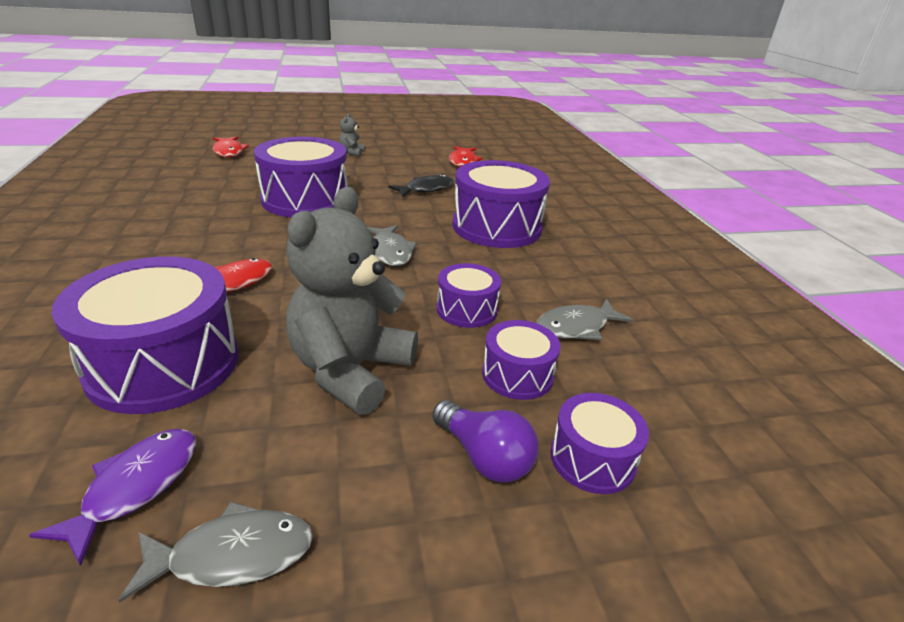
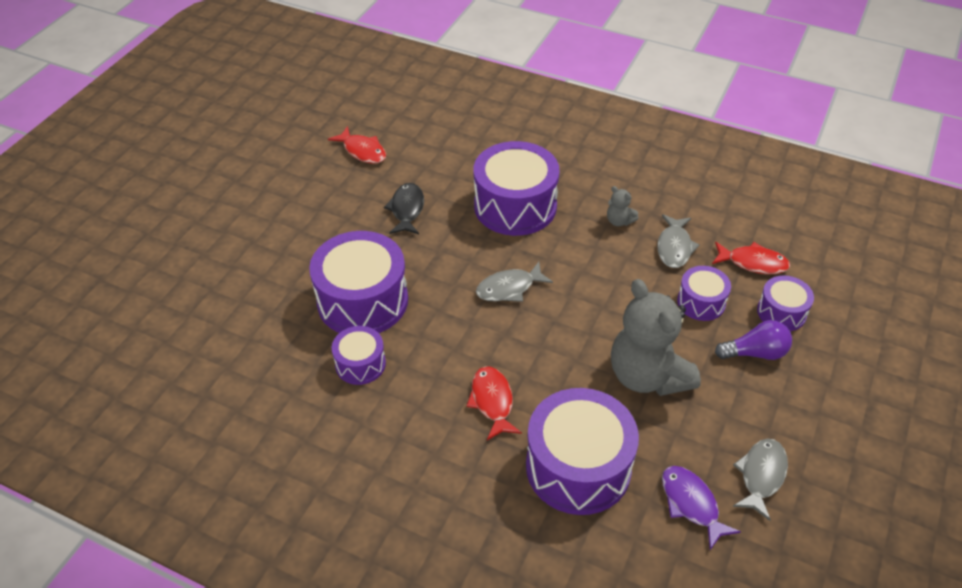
camera: 50 degrees left, 15 degrees up
(229, 152) = (171, 315): red fish -> red fish (753, 263)
(352, 153) = (265, 218): grey teddy bear -> grey teddy bear (619, 221)
(391, 252) = (509, 288): grey fish -> grey fish turned 135 degrees clockwise
(466, 309) = (619, 287): purple drum -> purple drum (360, 364)

